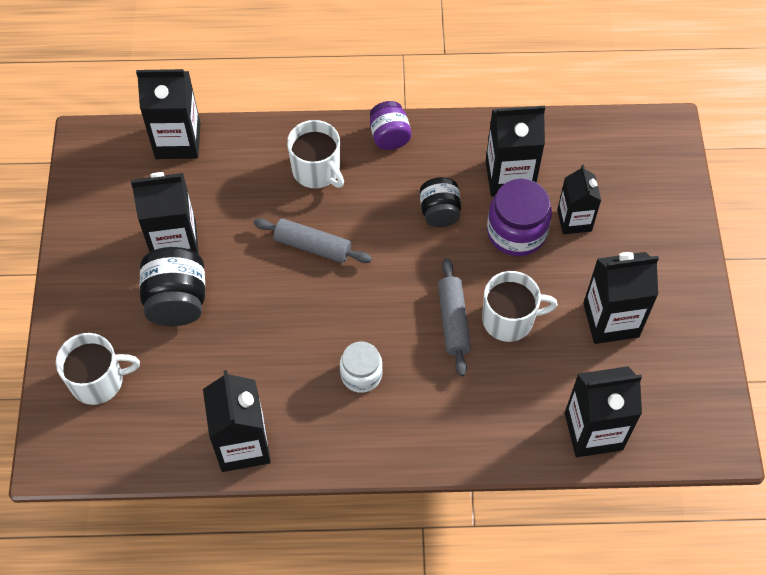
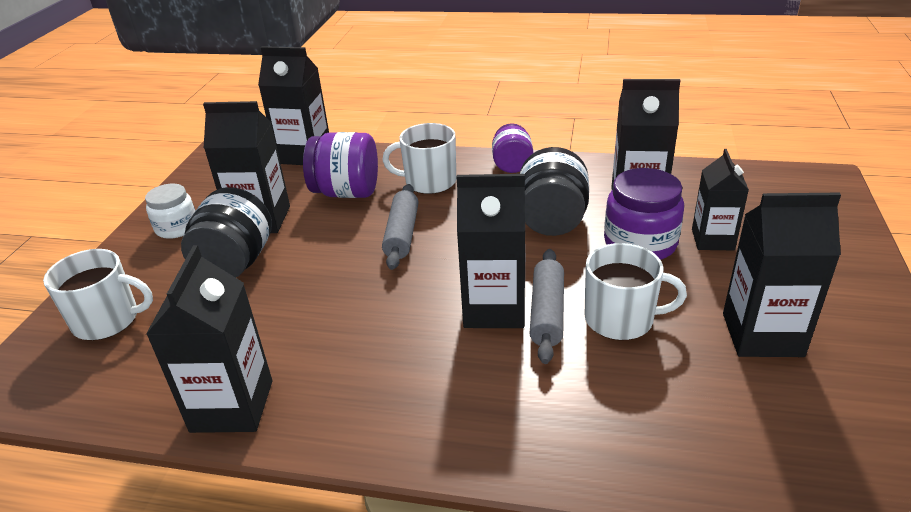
camera: 15 degrees right, 25 degrees down
(242, 195) = (346, 192): none -> purple jar
(313, 246) = (402, 234): grey rolling pin -> grey rolling pin turned 60 degrees clockwise
(317, 170) = (429, 182): white mug -> white mug turned 120 degrees clockwise
(361, 374) = (414, 351): white jar -> white jar (177, 227)
(439, 212) = (552, 221): black jar -> black jar, size x1.54
(593, 431) = (737, 461): black carton -> black carton (494, 308)

